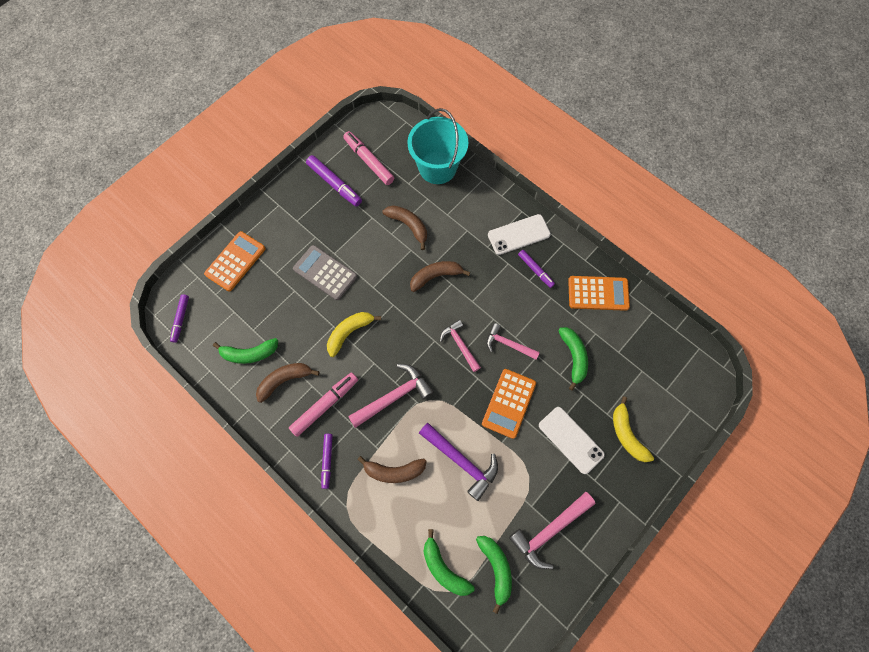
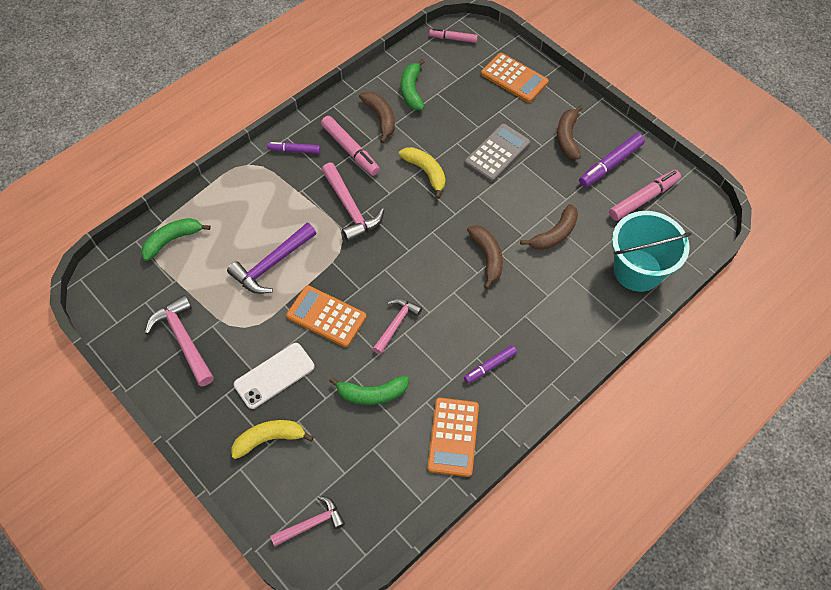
camera: 95 degrees right, 10 degrees down
(181, 319) = (453, 38): purple marker -> pink marker
(394, 471) = (273, 204): brown banana -> brown banana (567, 137)
(460, 345) = (401, 274): pink hammer -> pink hammer (311, 524)
(496, 568) = (160, 285): green banana -> none
(518, 234) = (540, 353): white phone -> none

